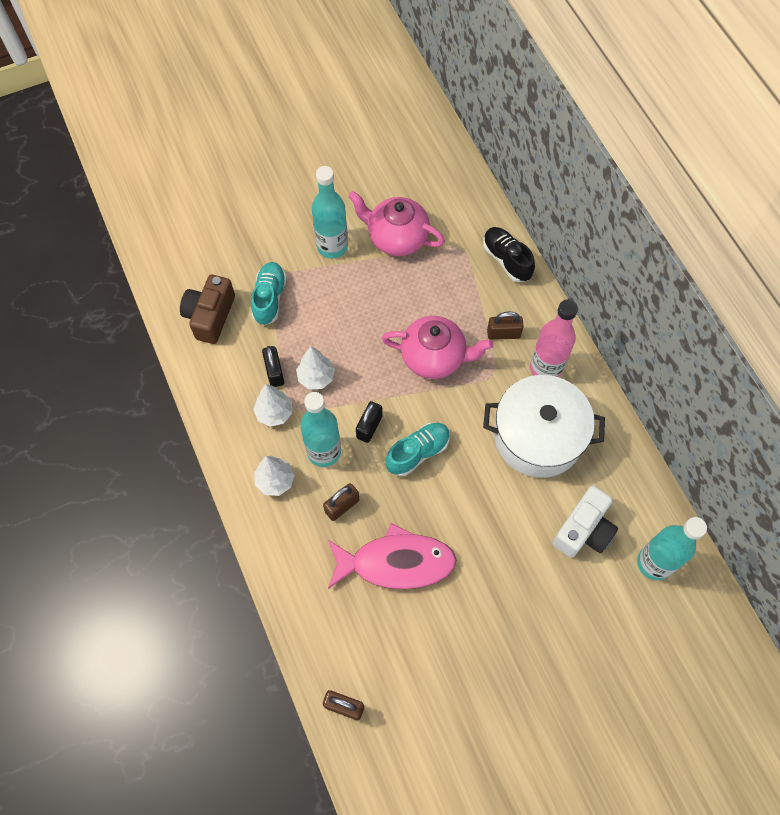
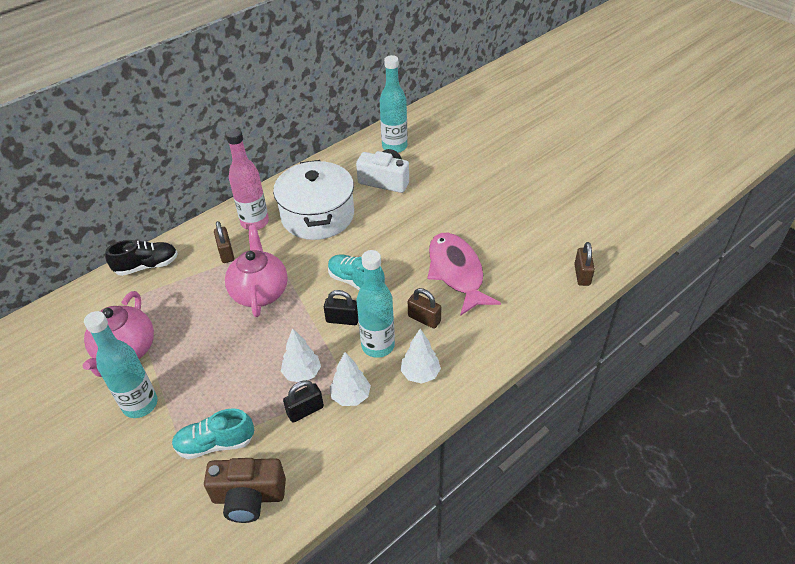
camera: 105 degrees left, 20 degrees down
(506, 260) = (147, 266): black shoe -> black shoe turned 150 degrees counterclockwise

